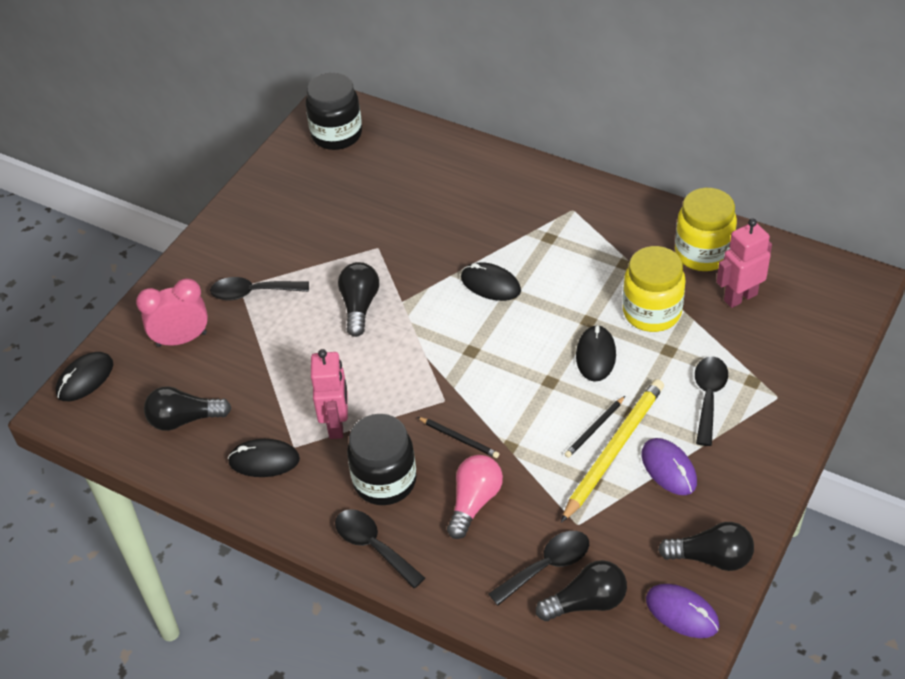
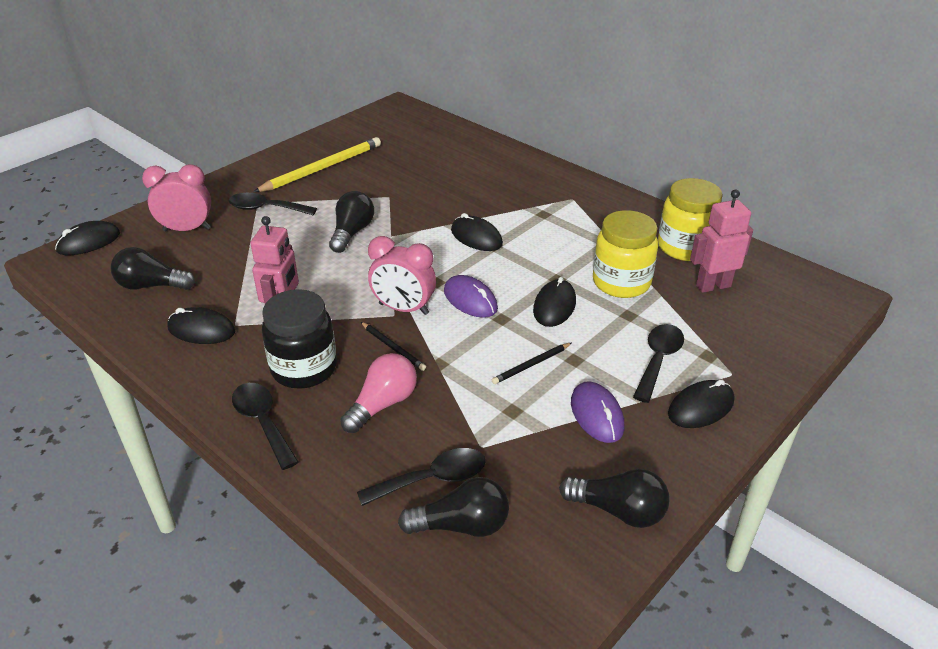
camera: 10 degrees right, 10 degrees down
(337, 135) = (392, 123): black jar -> none
(451, 391) = (403, 309): none -> pink clock
(613, 450) = (544, 387): yellow pencil -> yellow pencil (322, 168)
(682, 613) = (567, 561): purple mouse -> purple mouse (470, 300)
(757, 440) = (701, 407): none -> black mouse

